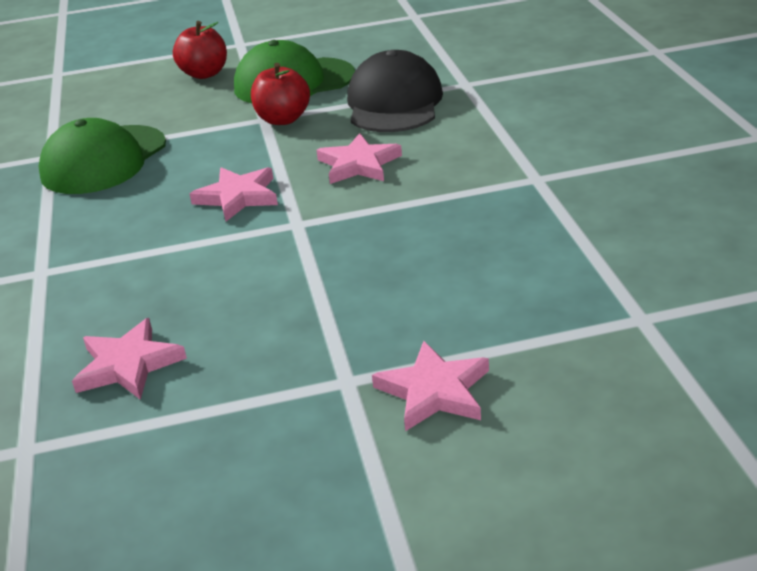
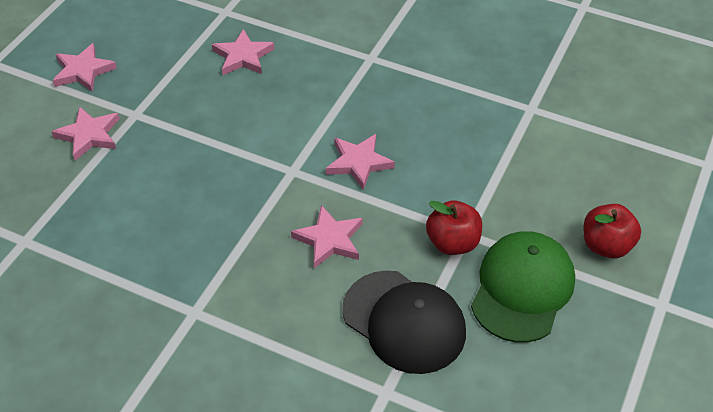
camera: 125 degrees right, 15 degrees up
(104, 160) = (492, 128): green cap -> none
(321, 500) = (83, 71): none -> pink star

